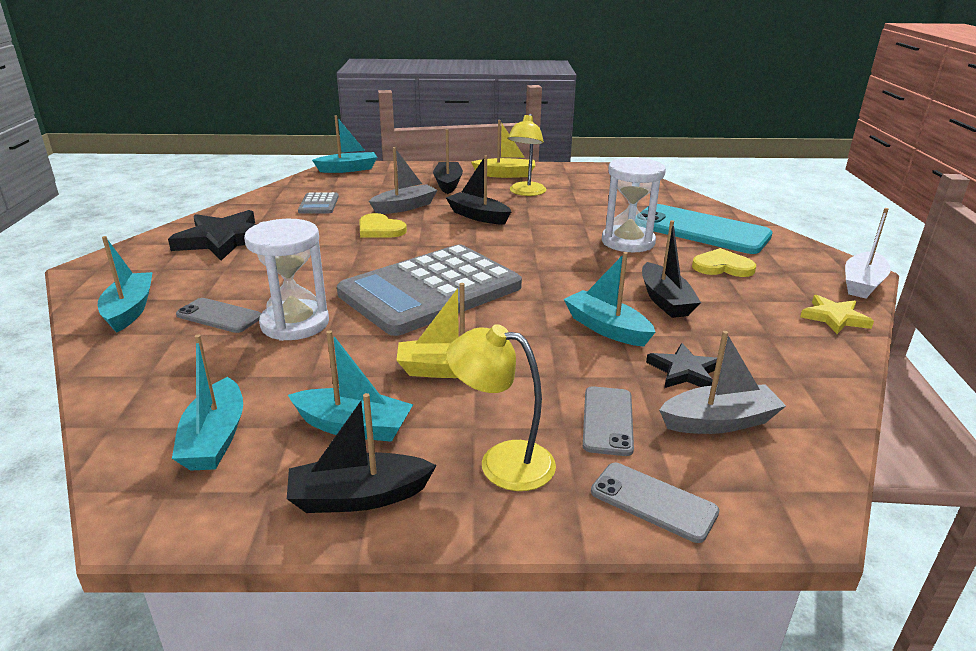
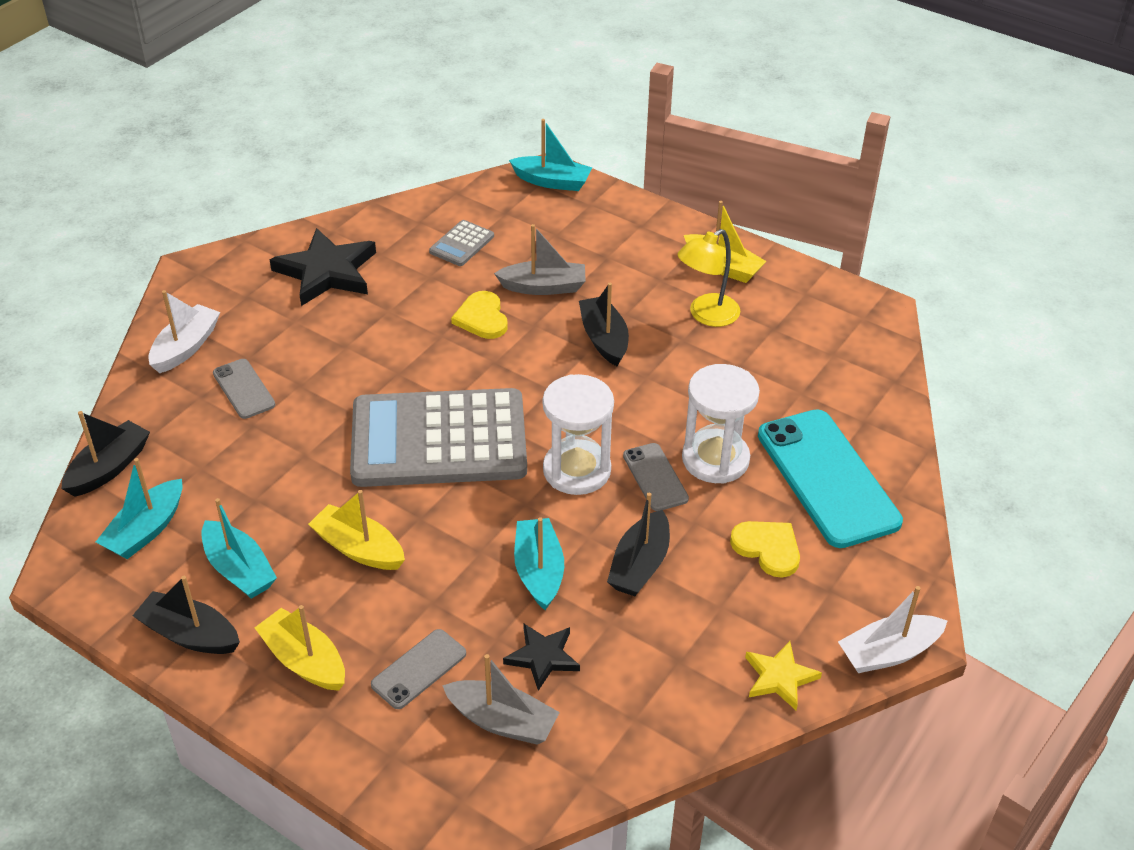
camera: 35 degrees right, 15 degrees up
(130, 310) = (186, 347): turquoise boat -> white boat
(295, 323) = (292, 429): white hourglass -> white hourglass (577, 470)
(448, 184) = (635, 259): black boat -> black boat (109, 468)
(502, 462) = (304, 660): yellow lamp -> yellow boat
(653, 502) = (365, 755): grey phone -> grey phone (655, 477)

